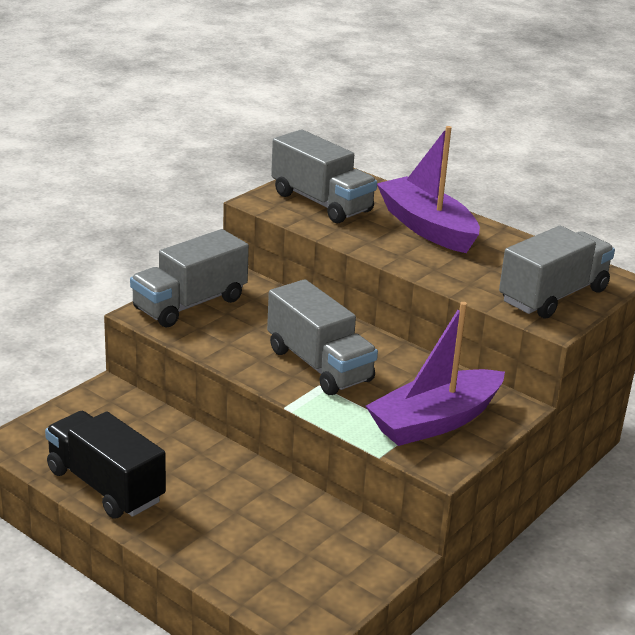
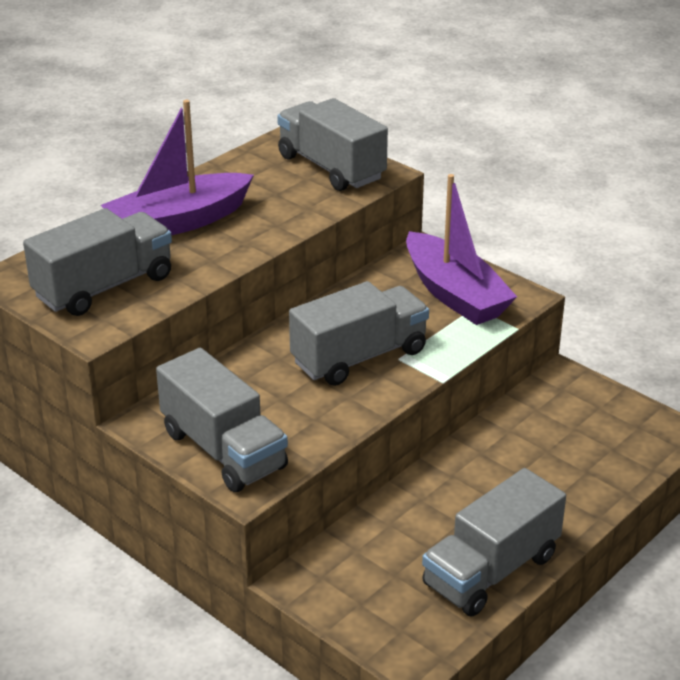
camera: 85 degrees left, 5 degrees up
(105, 485) = (491, 570): black truck -> grey truck

